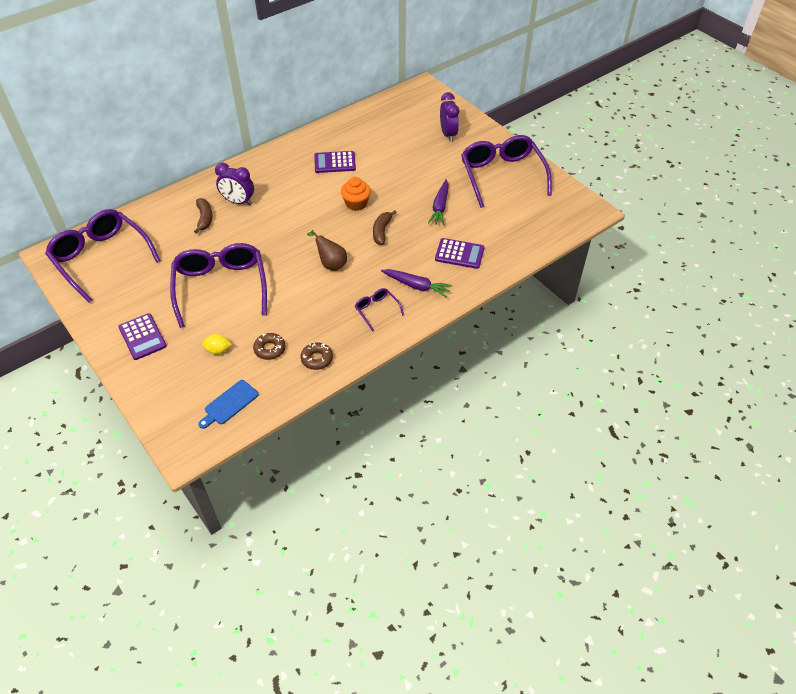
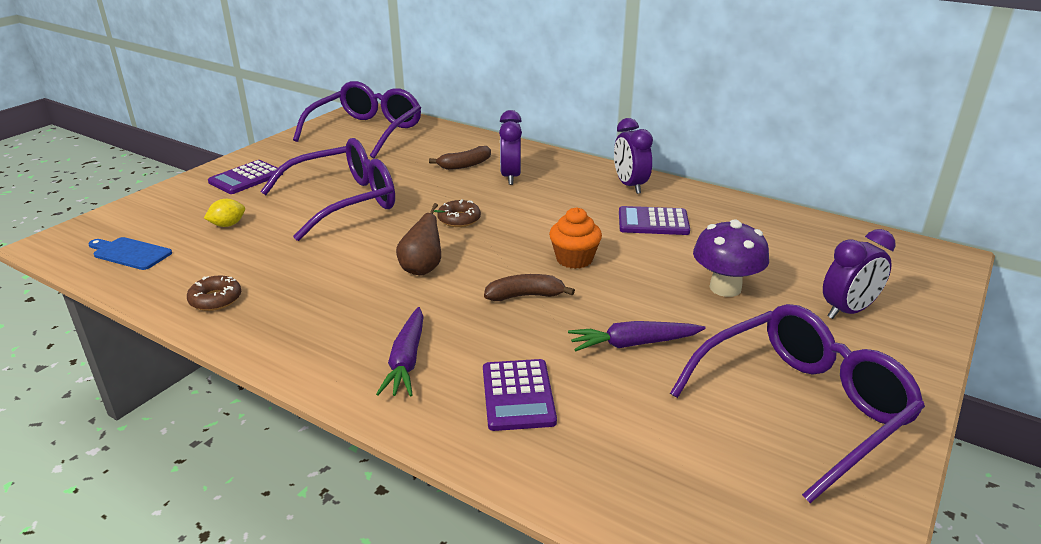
camera: 70 degrees right, 20 degrees down
(218, 350) = (228, 225): yellow lemon -> yellow lemon turned 75 degrees clockwise
(270, 349) = (233, 259): brown donut -> brown donut (459, 219)
(286, 156) = (630, 186): none -> purple clock
(335, 162) = (653, 222): purple calculator -> purple calculator turned 60 degrees counterclockwise
(377, 310) = (333, 331): purple glasses -> none
(411, 162) = (725, 288): none -> purple mushroom

